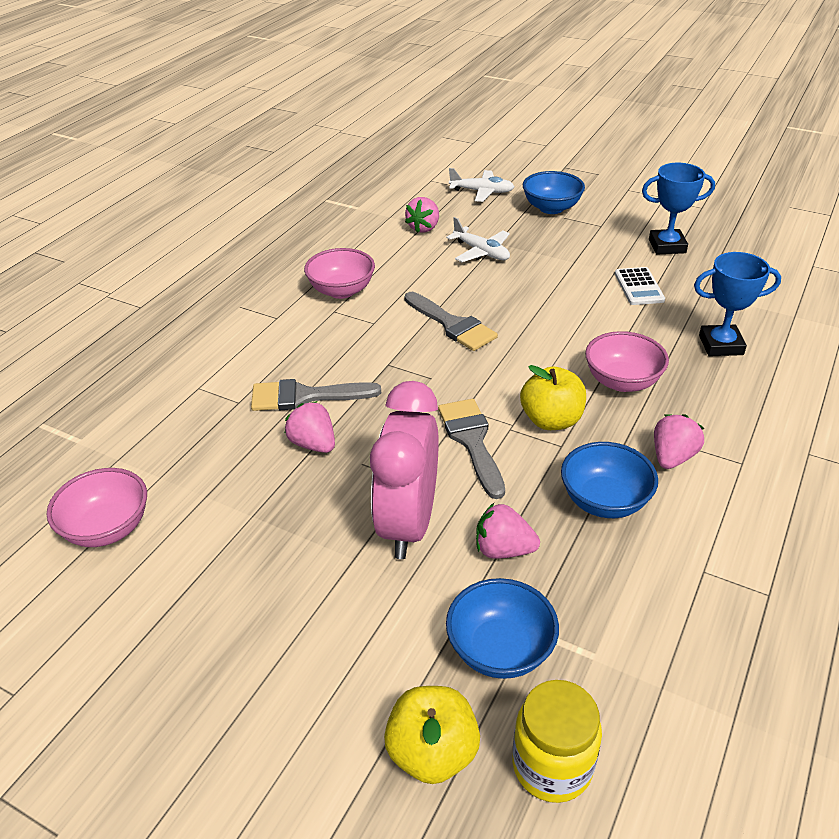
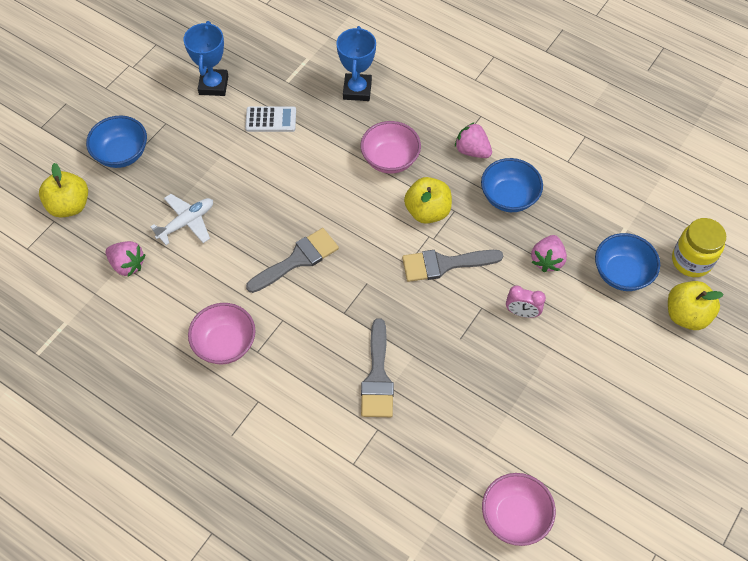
camera: 85 degrees left, 20 degrees up
(313, 444) = (436, 371): pink strawberry -> none
(408, 523) = (522, 312): pink clock -> pink clock, size x0.44
(482, 192) = (69, 205): white plane -> yellow apple

